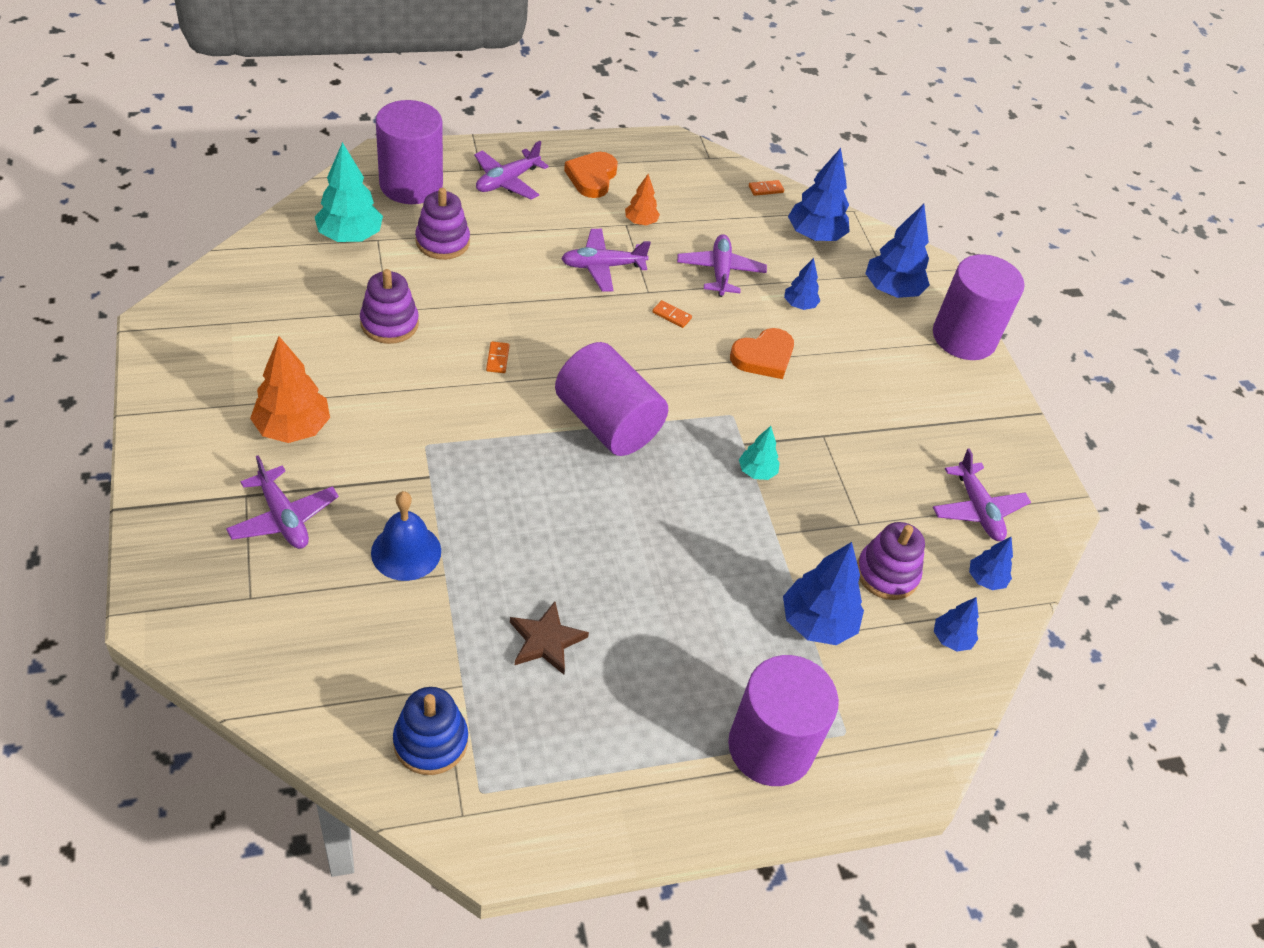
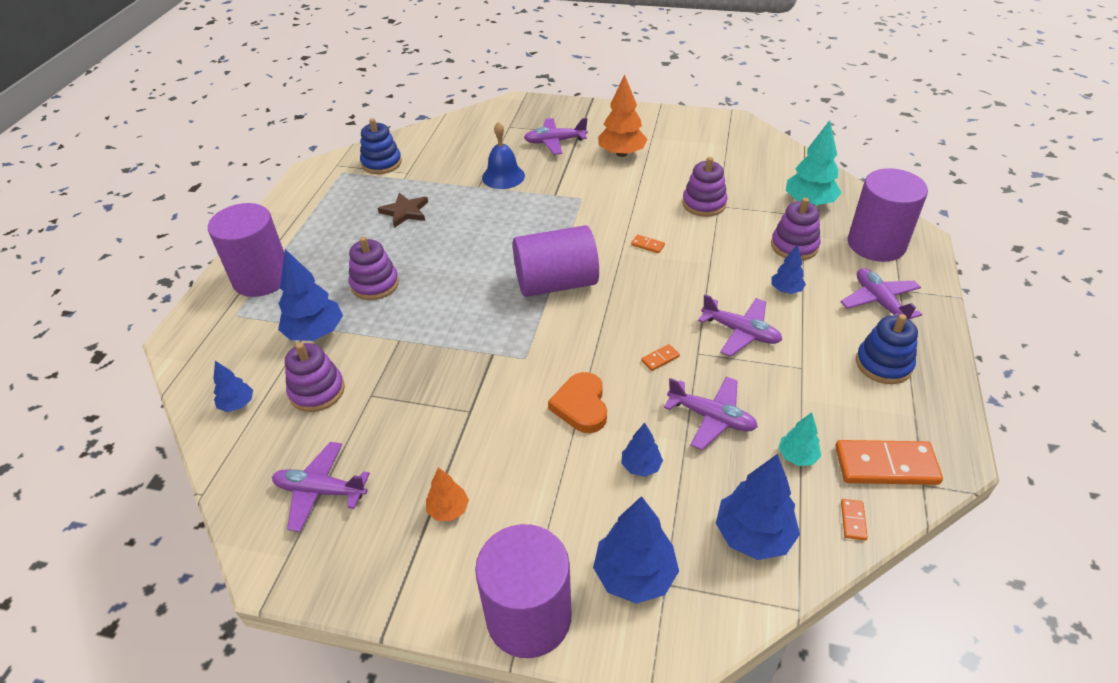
camera: 125 degrees right, 5 degrees down
(592, 177) = (883, 364): orange heart -> blue stacking toy
(602, 266) = (740, 332): purple plane -> purple plane turned 105 degrees clockwise
(640, 222) = (803, 380): orange tree -> orange tree (448, 510)
(704, 175) = (886, 465): none -> orange domino
(707, 602) = (375, 284): none -> purple stacking toy
(756, 472) = (460, 350): turquoise tree -> turquoise tree (797, 456)
(985, 579) = (259, 456): blue tree -> blue tree (786, 290)

